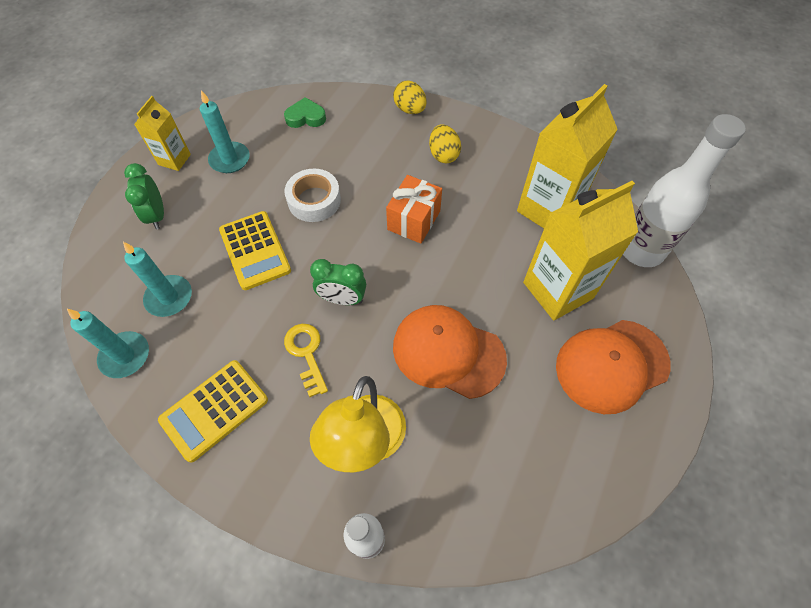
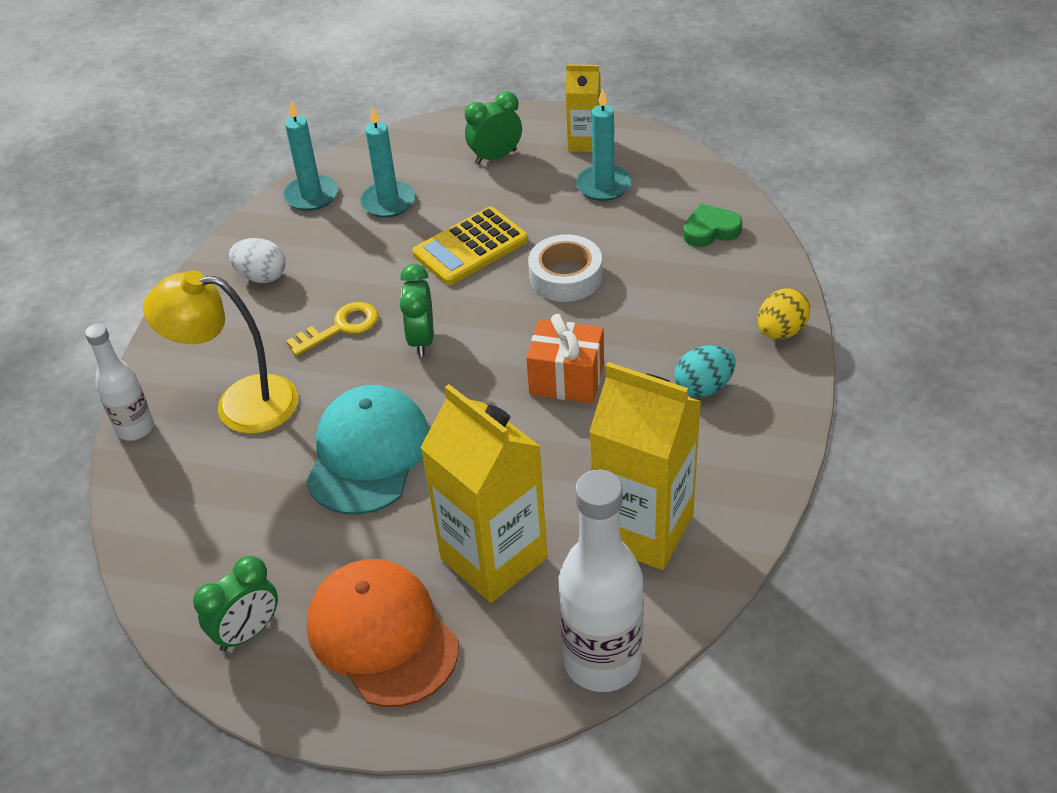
camera: 80 degrees right, 15 degrees down
(214, 410) = (262, 276): yellow calculator -> white egg
(306, 117) = (710, 230): green heart -> green heart turned 90 degrees counterclockwise
(443, 155) = (703, 387): yellow egg -> turquoise egg
(448, 352) = (368, 453): orange cap -> turquoise cap
(600, 456) = (248, 632): none -> green clock

